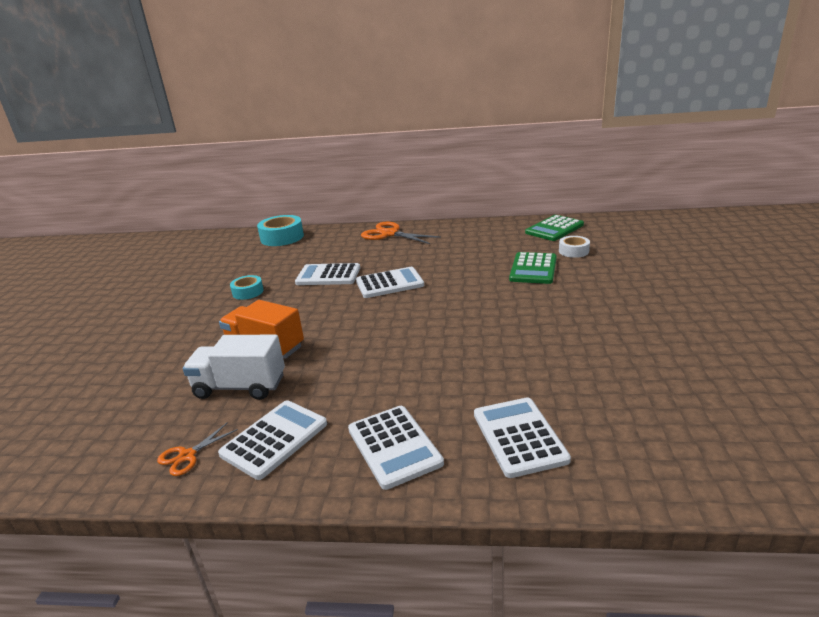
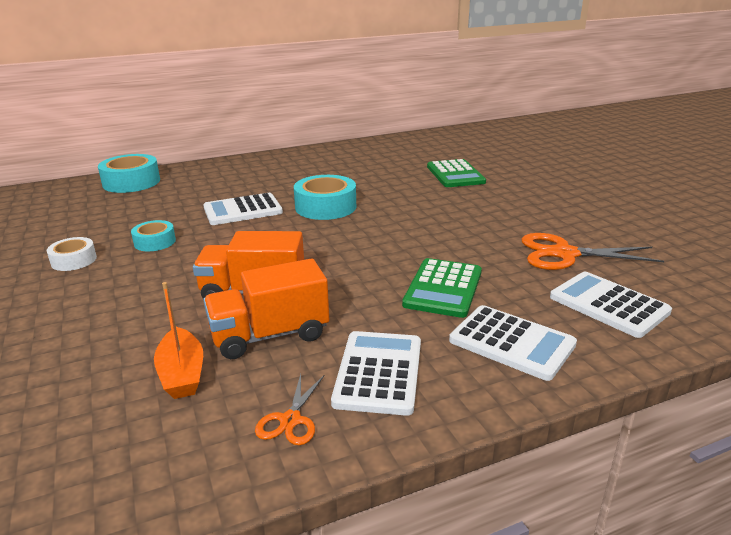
camera: 30 degrees left, 0 degrees up
(165, 400) = (182, 374): none -> orange boat
(240, 387) = (270, 335): white truck -> orange truck
(389, 234) = (268, 163): orange scissors -> orange scissors (564, 254)
(389, 283) = (325, 207): white calculator -> turquoise tape
(554, 229) = (434, 141): green calculator -> green calculator (443, 288)
(573, 251) = (473, 156): white tape -> white tape (74, 260)

